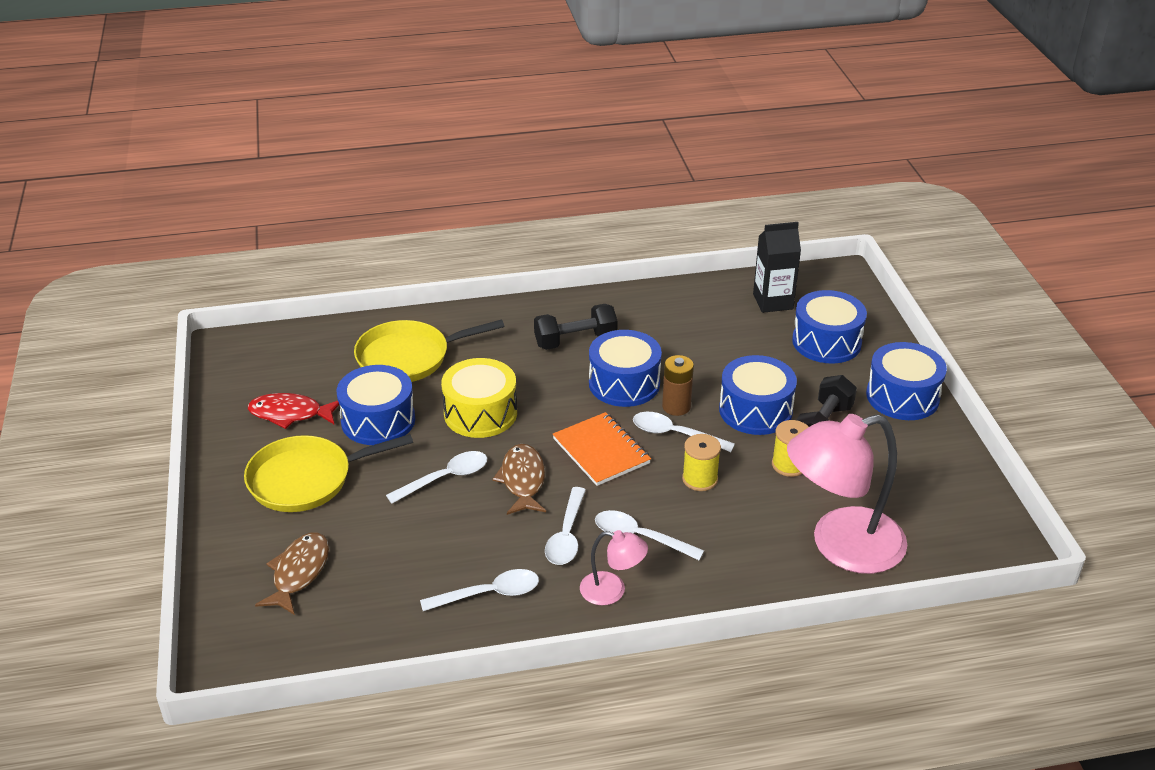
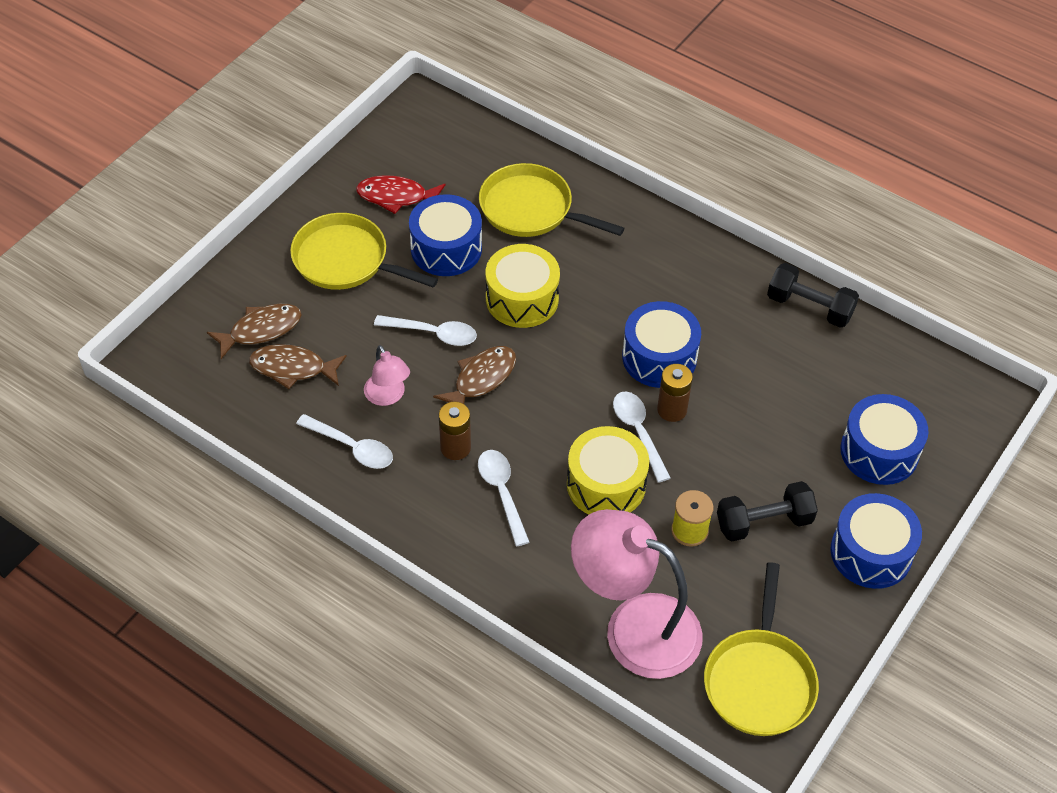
camera: 45 degrees right, 15 degrees up
(290, 414) = (396, 197): red fish -> red fish turned 45 degrees counterclockwise
(364, 578) = (293, 368): none -> brown fish
(566, 535) = (455, 447): white spoon -> brown battery
(575, 341) = (672, 289): black dumbbell -> black dumbbell (809, 307)
(601, 451) = (566, 401): orange notebook -> none
(612, 591) = (430, 516): pink lamp -> pink lamp (388, 396)
(700, 479) = (606, 484): yellow spool -> yellow drum
(755, 410) = (729, 464): blue drum -> none
(773, 301) = (887, 378): black carton -> none
(952, 513) = (759, 680): none -> yellow pan

